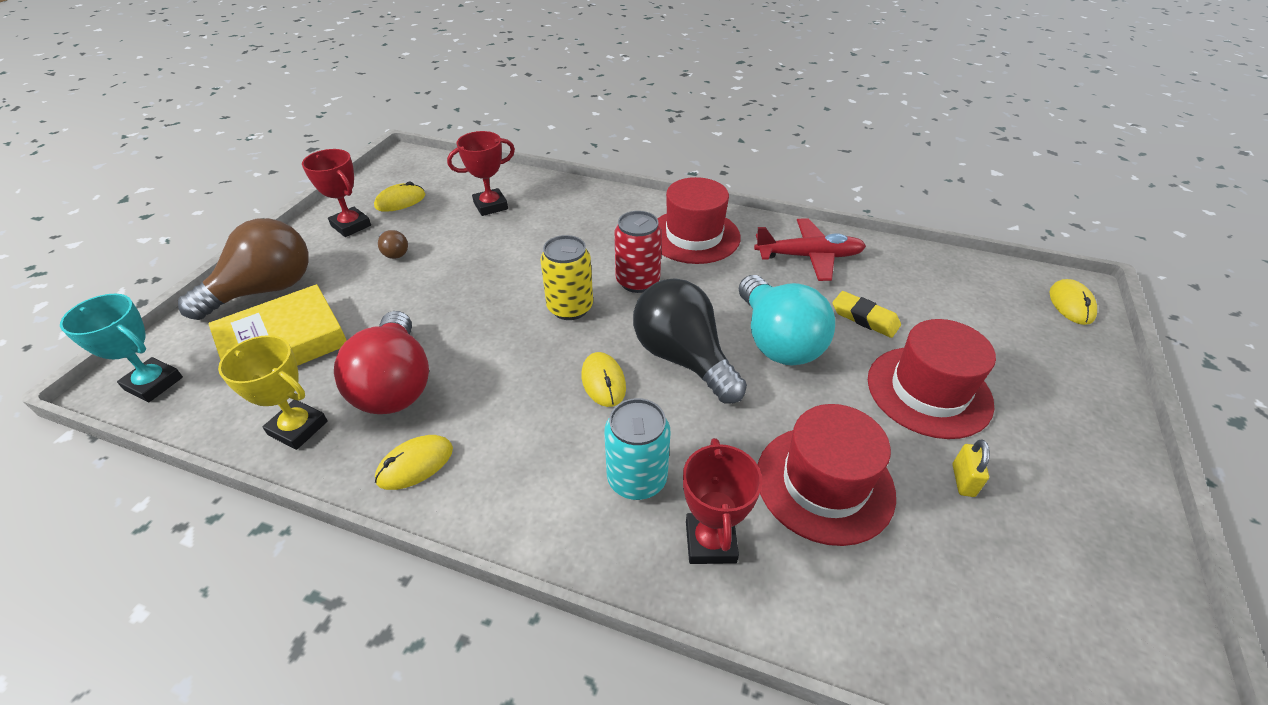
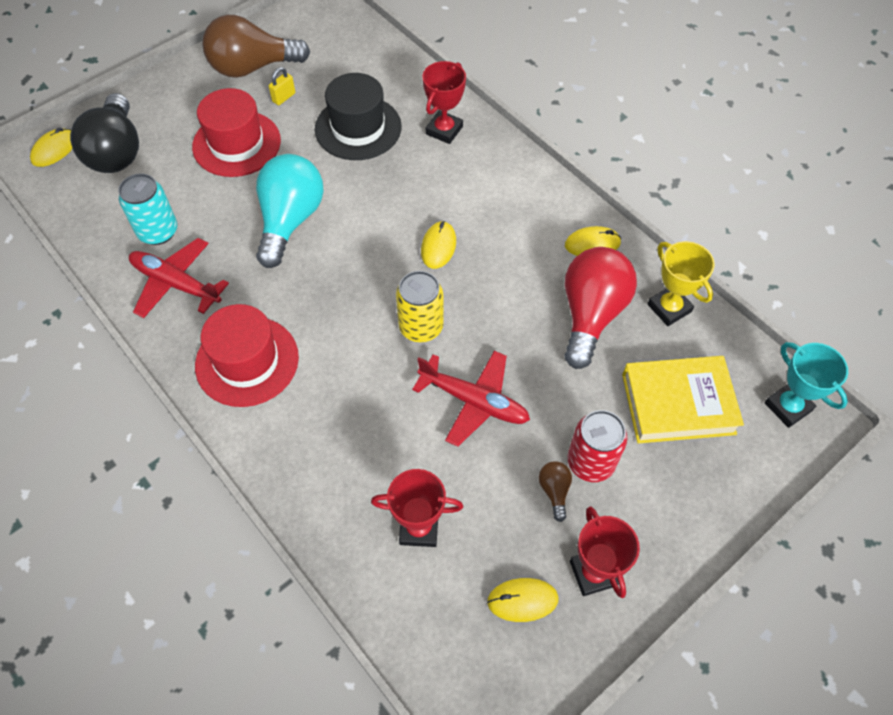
camera: 150 degrees left, 15 degrees up
(266, 290) = (695, 492): brown light bulb -> brown light bulb (252, 67)
(488, 278) = (474, 401): none -> red plane
(637, 281) = (344, 329): red can -> red can (590, 462)
(637, 479) = (460, 175): turquoise can -> turquoise can (158, 231)
(683, 358) = (369, 238): black light bulb -> black light bulb (117, 152)
(824, 483) = (358, 128): red hat -> black hat
(864, 318) = (208, 208): yellow eraser -> none

